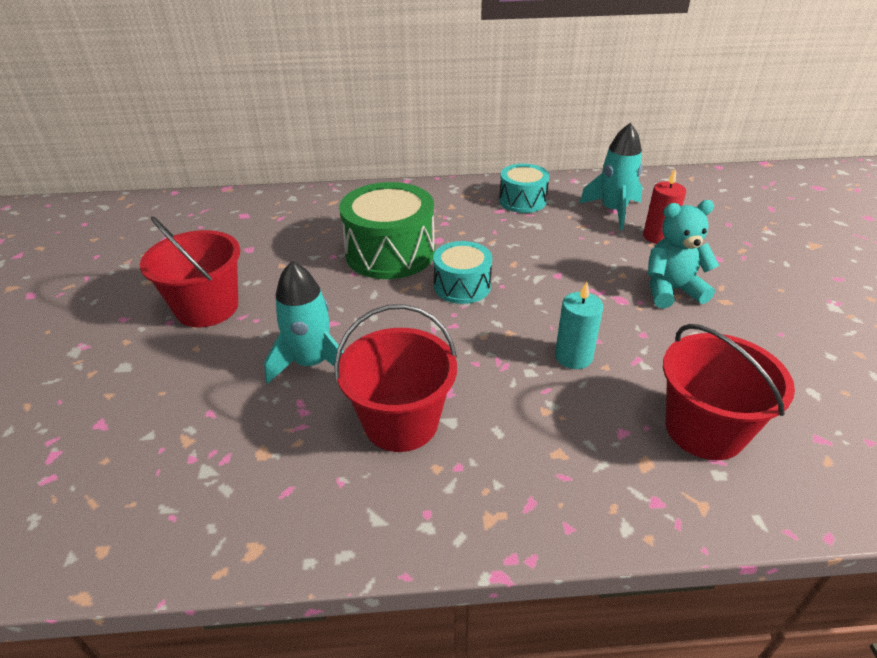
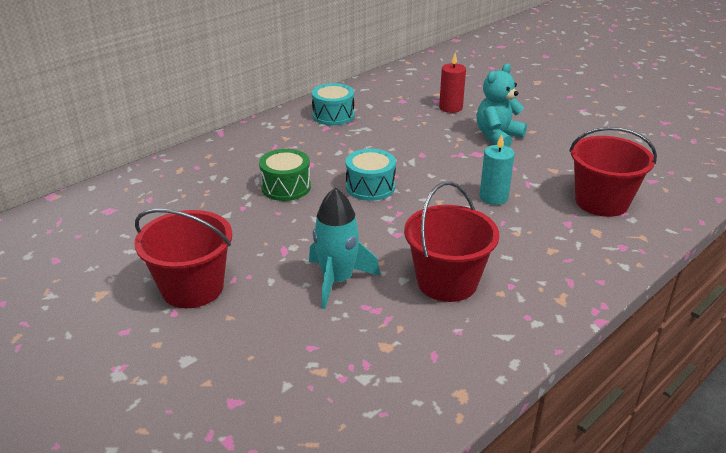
camera: 40 degrees left, 5 degrees down
(390, 253) = (286, 187): green drum -> green drum, size x0.59
(613, 211) = (403, 101): turquoise rocket -> none

